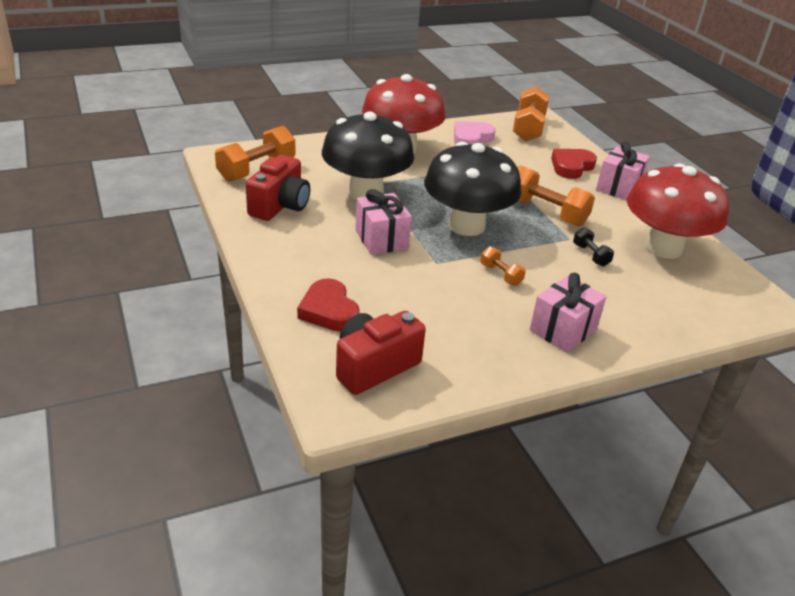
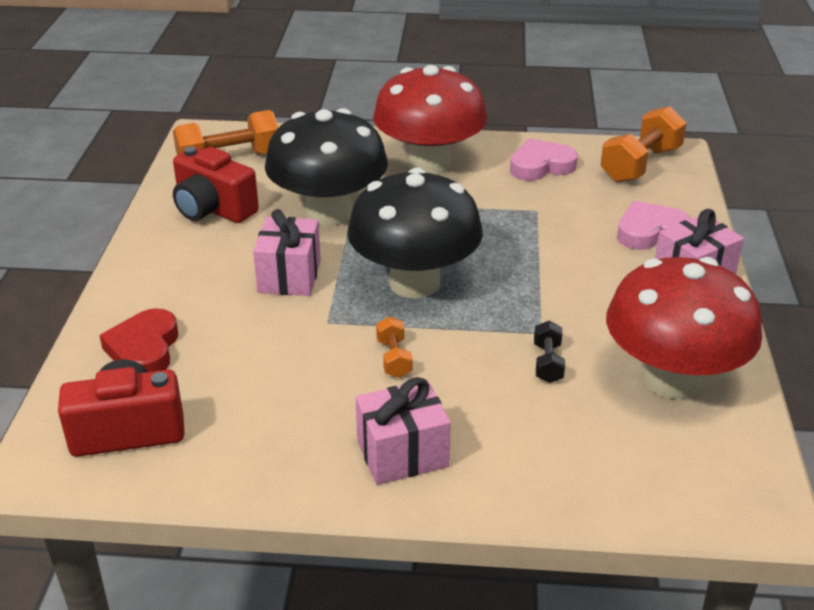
camera: 30 degrees right, 0 degrees up
(280, 206) = (213, 209): red camera -> red camera turned 75 degrees clockwise
(546, 212) = (543, 288): orange dumbbell -> none
(571, 167) = (650, 231): red heart -> pink heart

